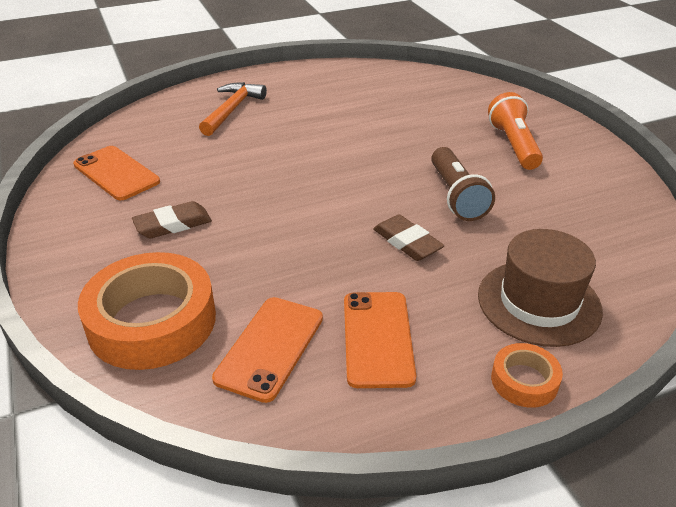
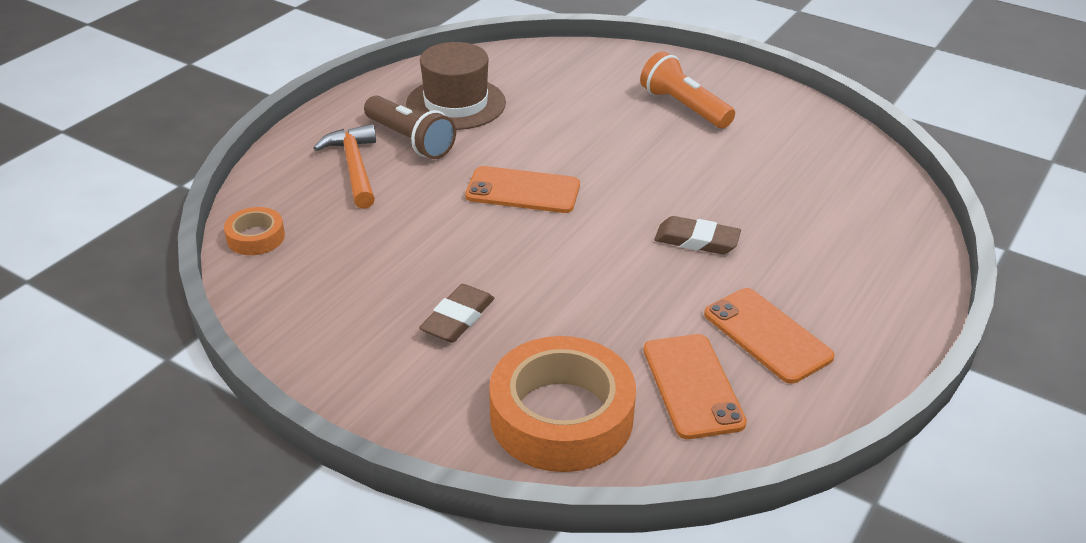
camera: 35 degrees left, 0 degrees up
(116, 173) = (317, 291): orange phone -> orange phone (523, 191)
(456, 196) = (690, 179): brown flashlight -> brown flashlight (410, 140)
(524, 381) = (903, 315): orange tape -> orange tape (255, 237)
(539, 302) = (851, 248): brown hat -> brown hat (456, 103)

